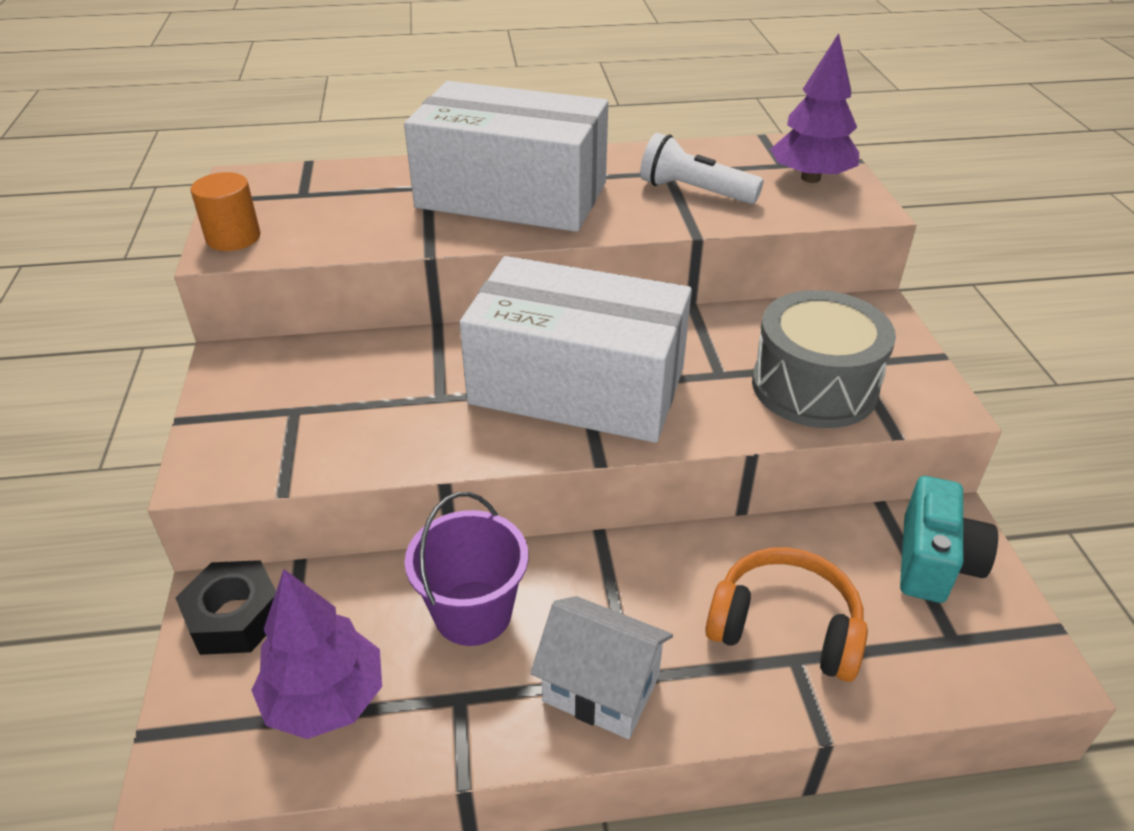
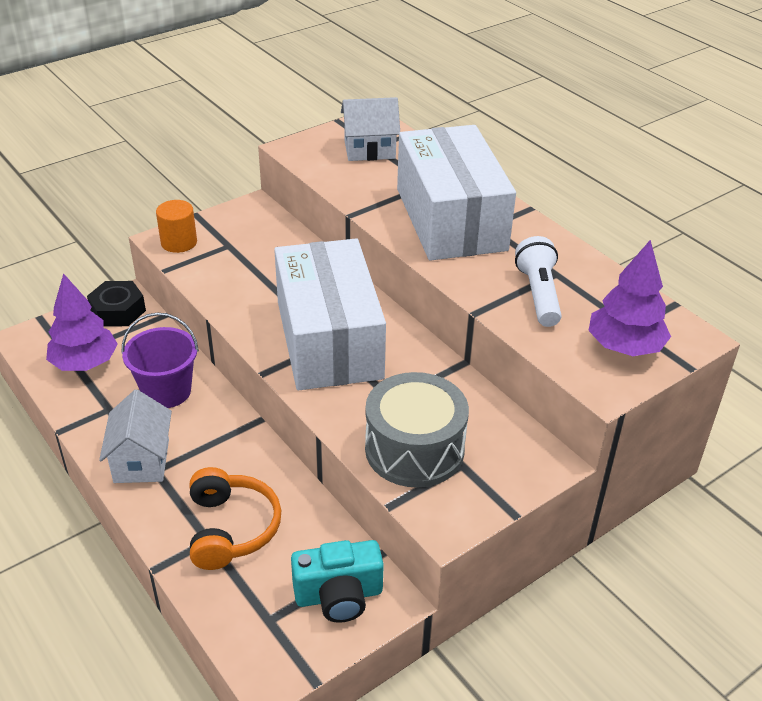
camera: 60 degrees right, 0 degrees up
(233, 238) = (307, 145): orange cylinder -> orange cylinder (179, 242)
(306, 199) = (369, 150): none -> white house

